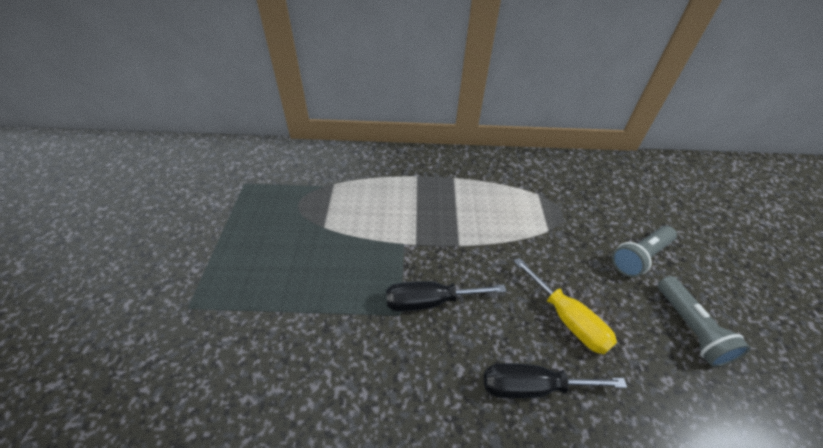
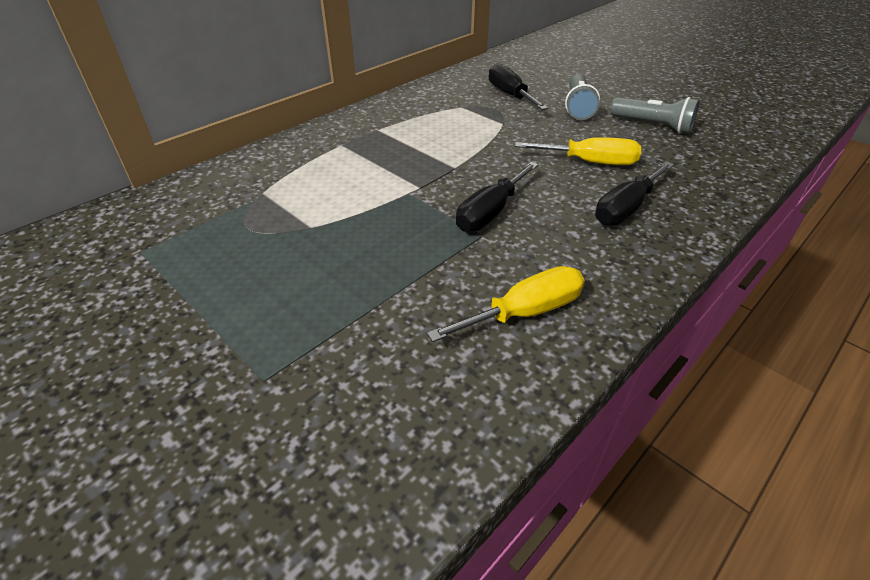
camera: 45 degrees left, 5 degrees down
(340, 398) = (525, 312): none -> yellow screwdriver
(594, 206) = (510, 95): none -> black screwdriver

